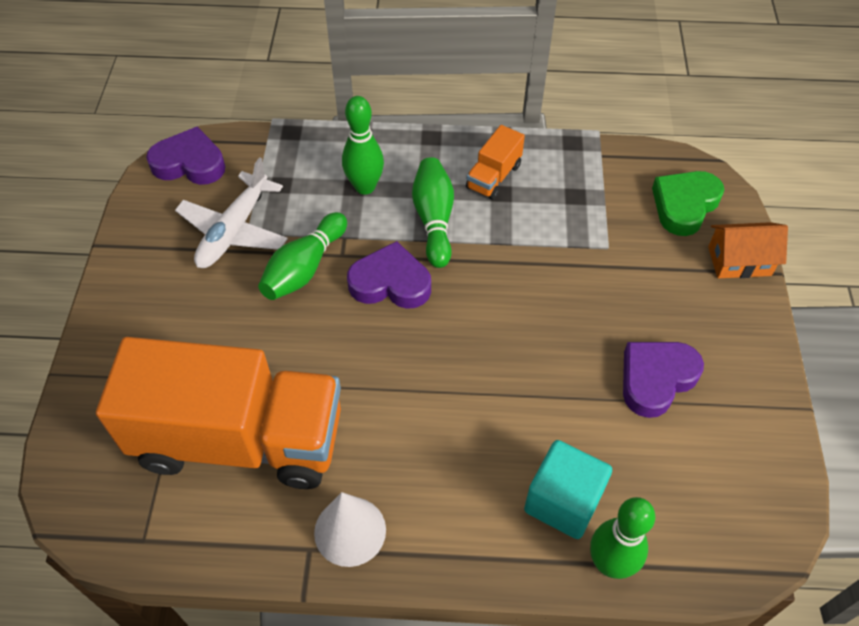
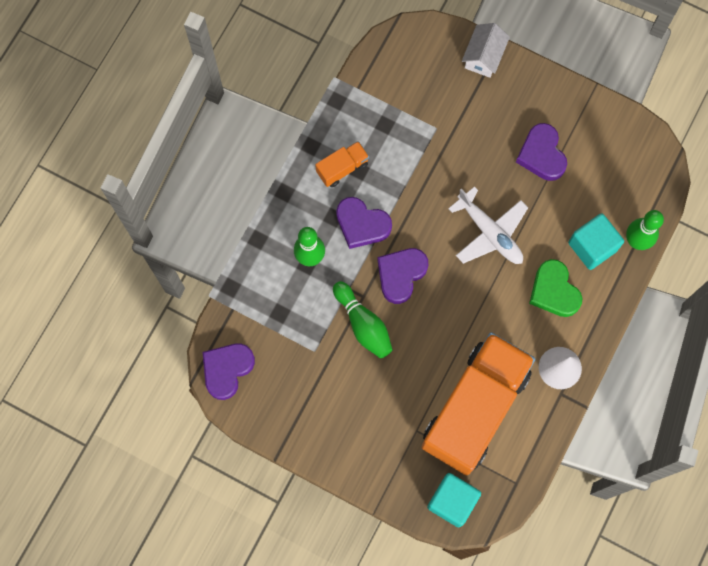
camera: 65 degrees left, 20 degrees up
(89, 463) = (452, 501): none -> turquoise cube
(234, 231) = (308, 359): white plane -> white plane (490, 233)
(434, 220) = (362, 224): green bowling pin -> purple heart
(493, 176) = (342, 168): orange truck -> orange truck turned 90 degrees counterclockwise
(684, 205) = (425, 62): green heart -> green heart (554, 291)
(739, 261) = (483, 56): orange house -> white house

